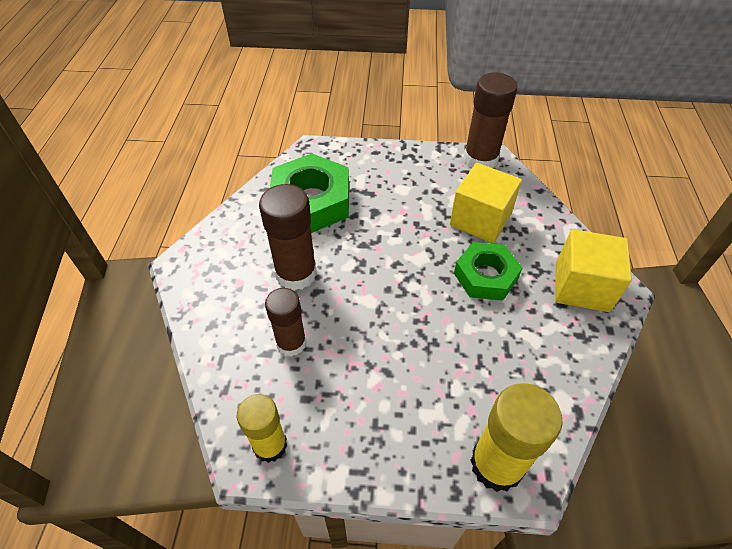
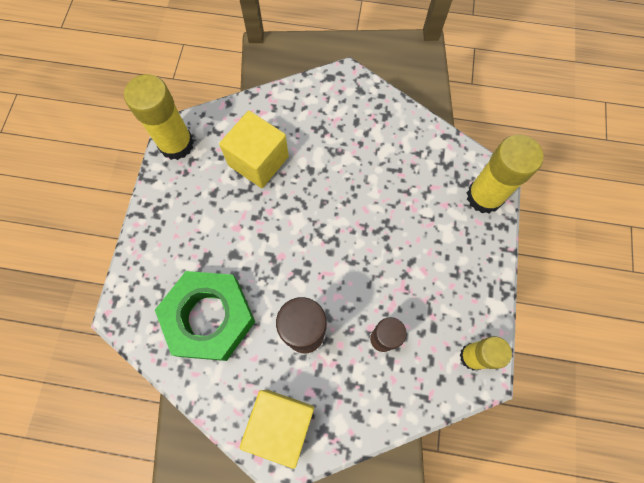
camera: 85 degrees left, 20 degrees up
(480, 159) = (176, 144): brown glue stick -> yellow glue stick
(485, 276) = (323, 170): green nut -> none
(581, 287) = (341, 102): yellow cube -> yellow cube (281, 424)

